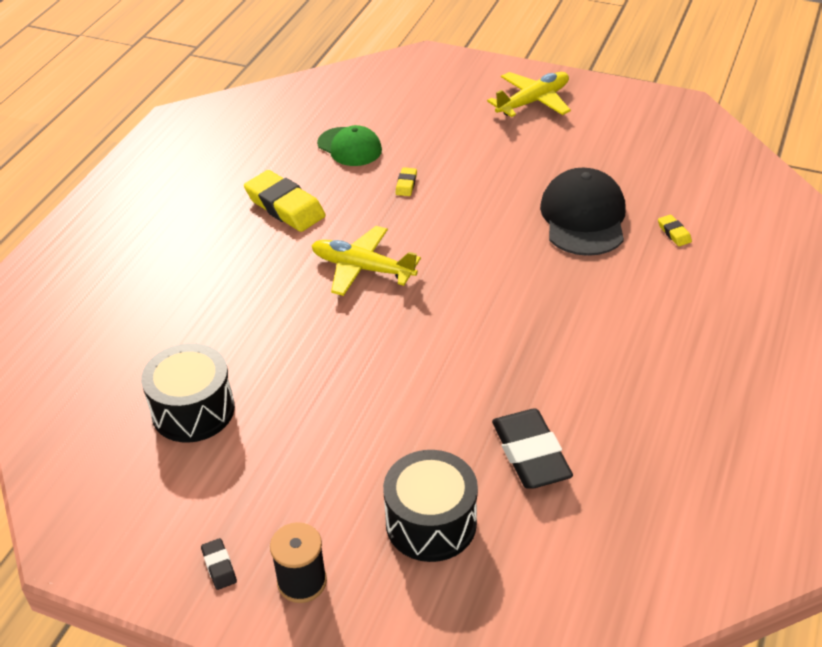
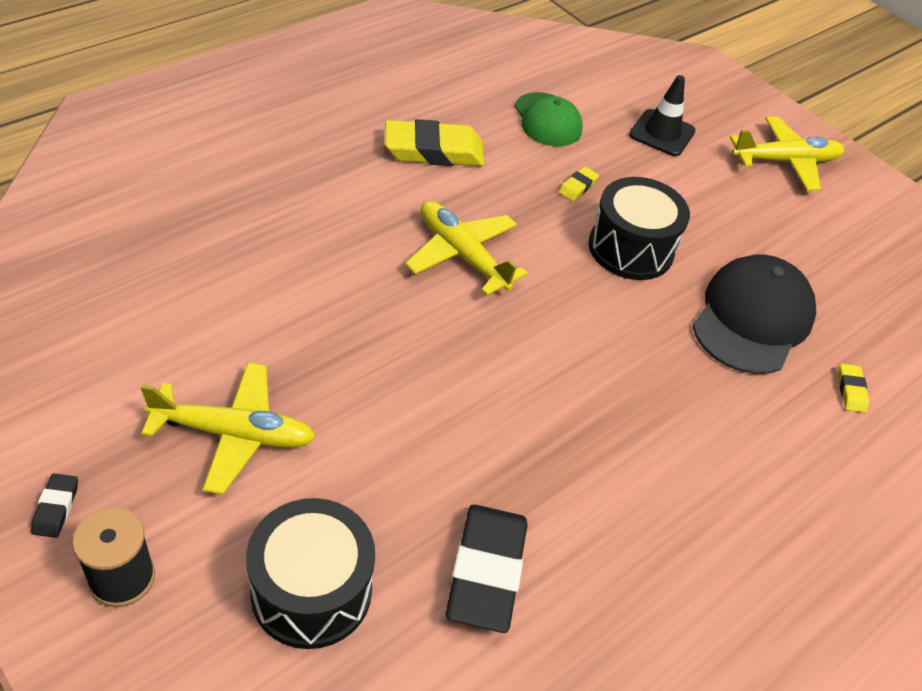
camera: 20 degrees right, 5 degrees up
(193, 410) = (172, 319): black drum -> black drum (631, 248)
(285, 206) = (433, 151): yellow eraser -> yellow eraser turned 75 degrees counterclockwise
(301, 459) = (234, 434): none -> yellow plane
(436, 120) = (662, 133): none -> black traffic cone

